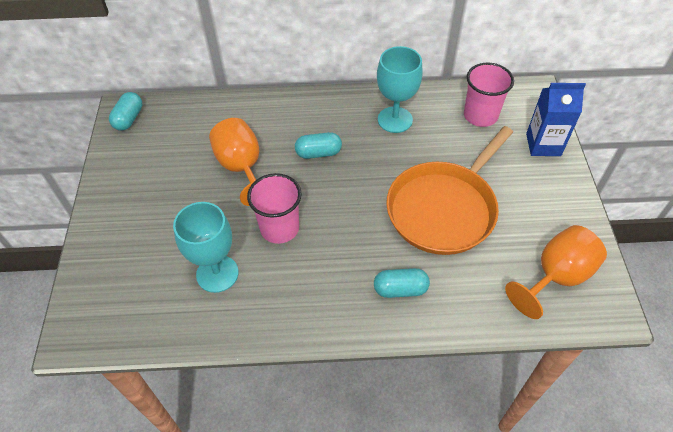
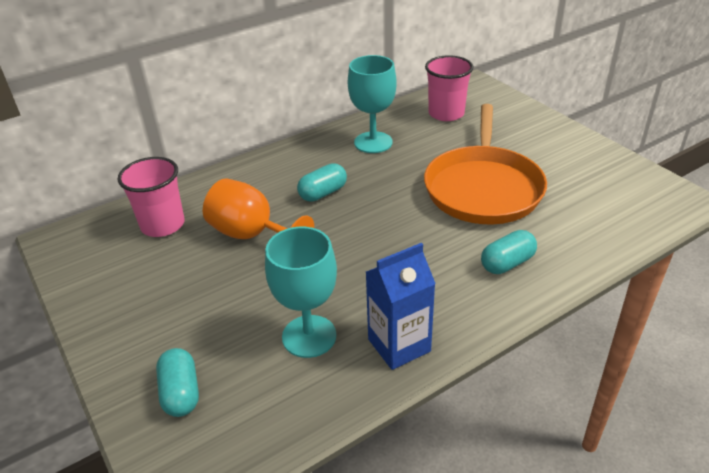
camera: 30 degrees left, 15 degrees down
(129, 119) = (72, 245): turquoise capsule -> turquoise capsule (181, 393)
(279, 228) = (341, 267): pink cup -> pink cup (162, 225)
(543, 145) = (517, 114): blue carton -> blue carton (399, 345)
(555, 277) = (623, 196): orange goblet -> none

